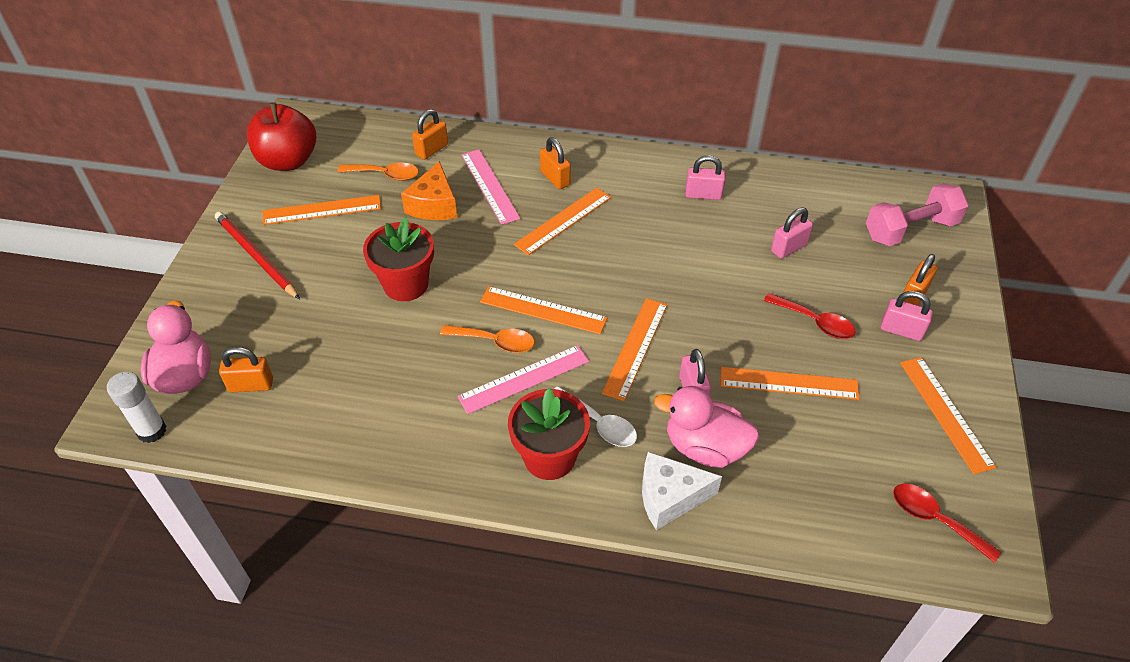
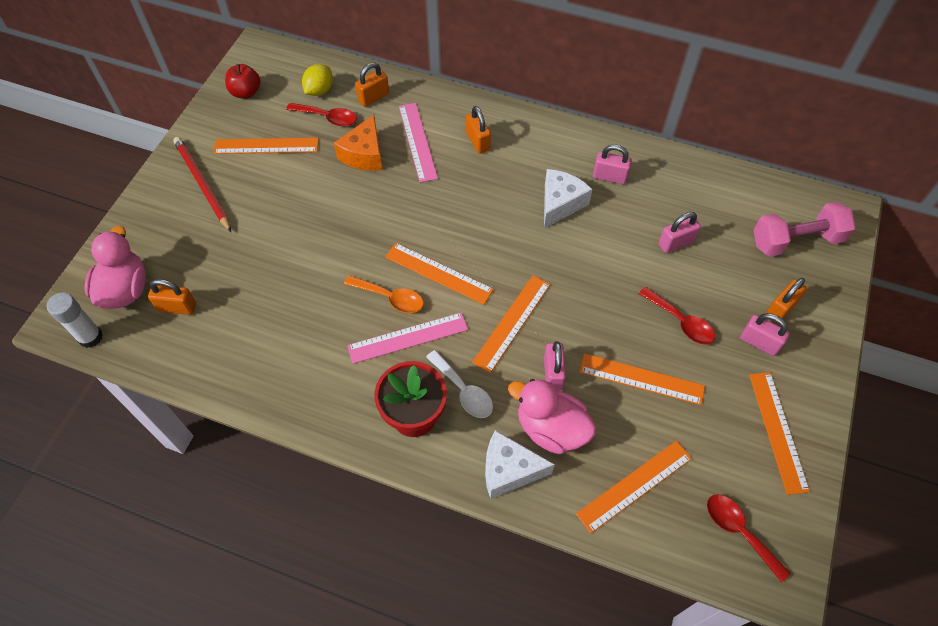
camera: 10 degrees right, 10 degrees up
(288, 161) = (246, 92): red apple -> red apple, size x0.58
(370, 150) = (319, 90): none -> yellow lemon
(385, 175) = (327, 118): orange spoon -> red spoon
(406, 284) = (324, 230): red flower pot -> none
(563, 221) = (476, 186): orange ruler -> orange ruler (634, 486)
(658, 226) = (560, 203): none -> white cheese

